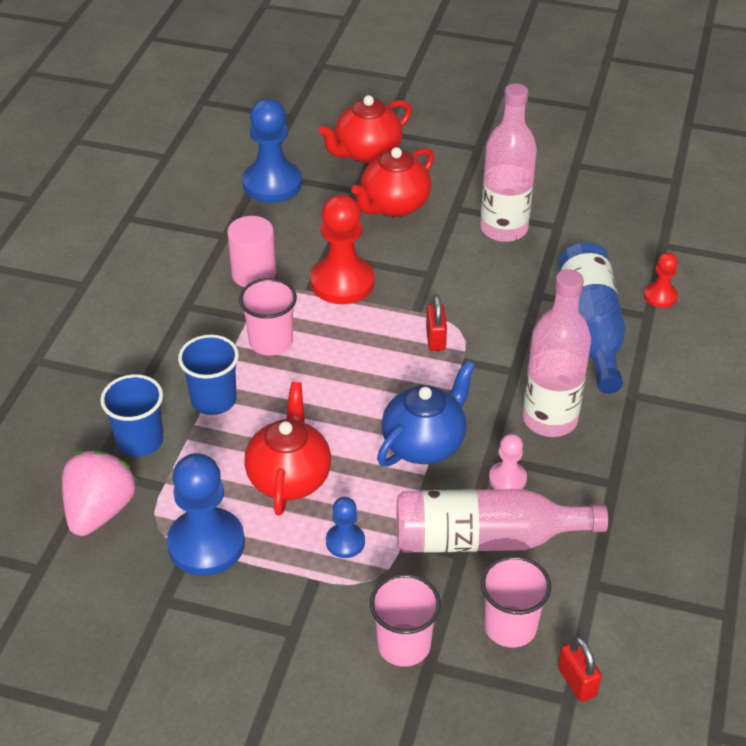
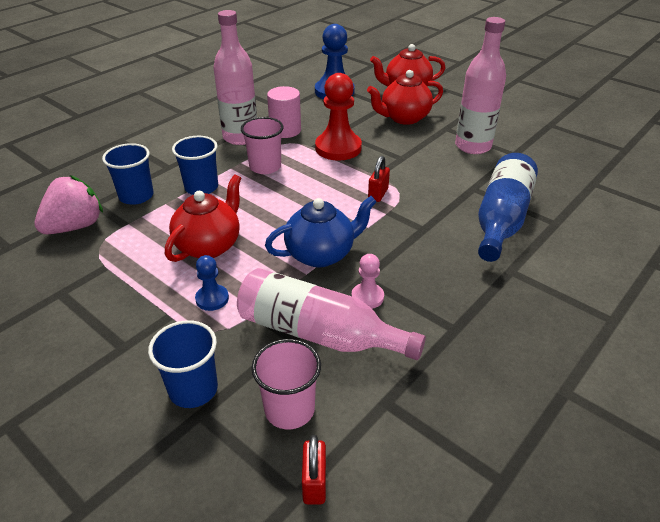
camera: 25 degrees right, 5 degrees down
(206, 544) = (119, 267): blue pawn -> none
(403, 645) = (193, 389): pink cup -> blue cup
(550, 419) = (430, 267): pink bottle -> pink bottle (240, 137)
(660, 296) = (573, 213): red pawn -> none

